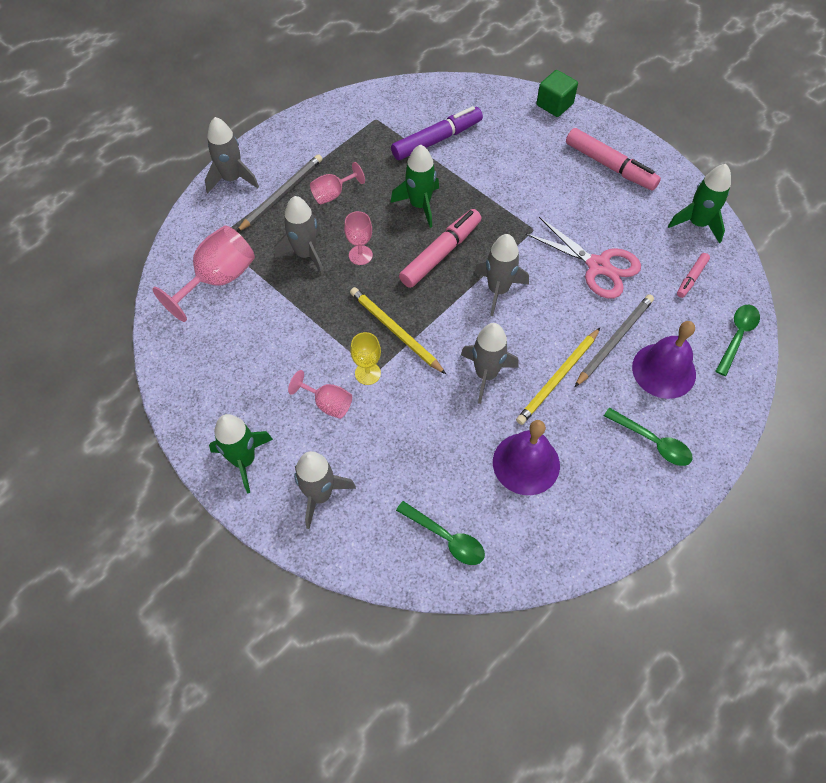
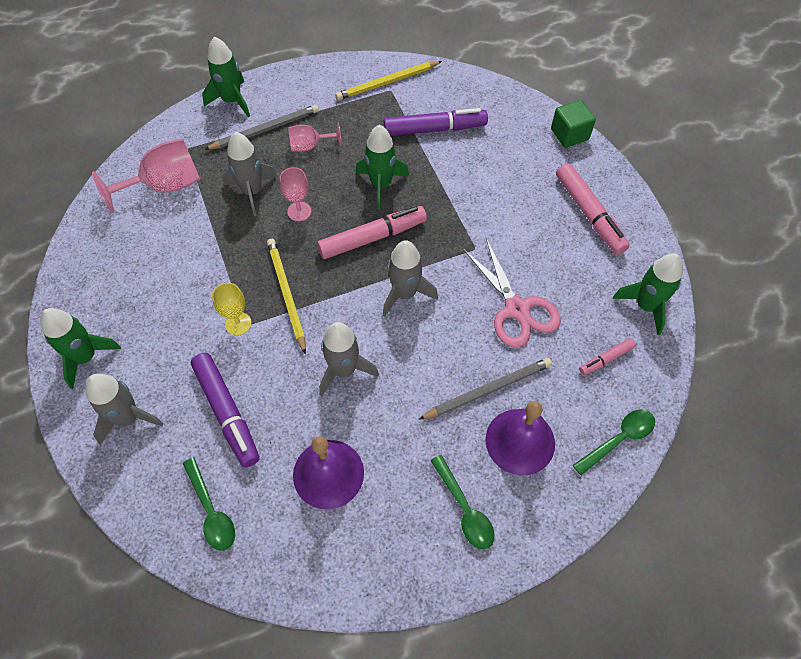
camera: 25 degrees right, 0 degrees up
(232, 179) = (232, 101): grey rocket -> green rocket
(328, 403) = (186, 336): pink goblet -> none
(407, 452) = (227, 413): none -> purple marker
(558, 378) = (410, 403): yellow pencil -> yellow pencil (387, 82)

